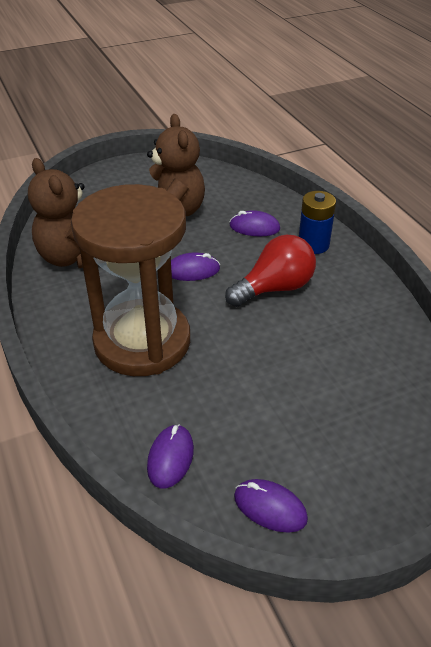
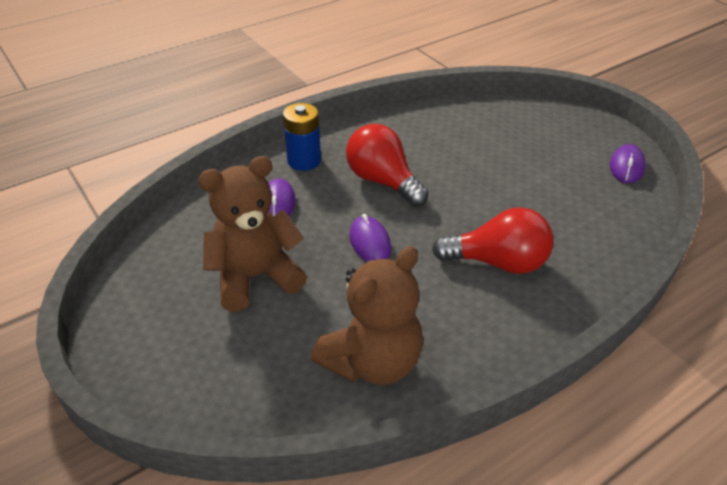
camera: 100 degrees left, 0 degrees up
(142, 341) = (498, 262): brown hourglass -> red light bulb
(170, 458) = (620, 220): purple mouse -> none

